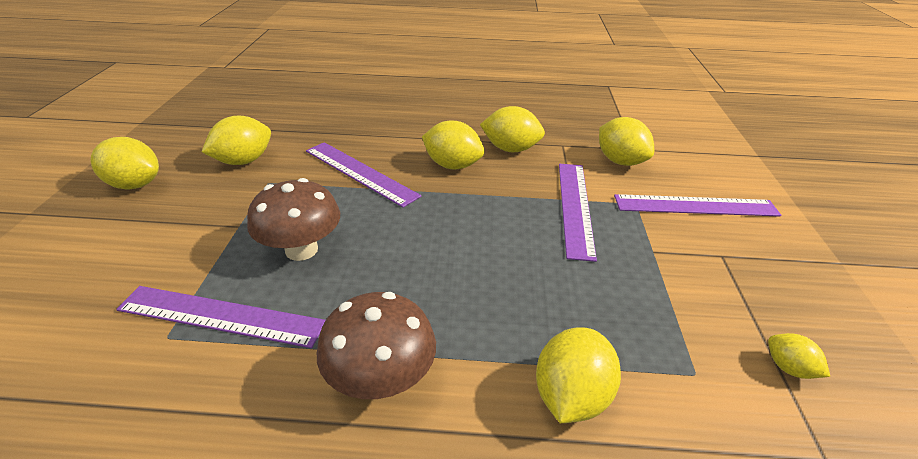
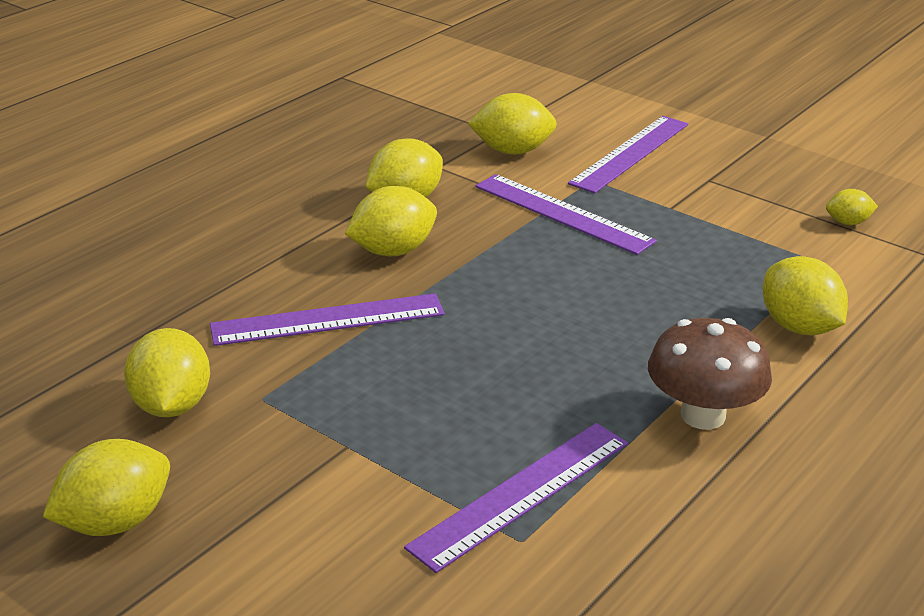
camera: 55 degrees left, 5 degrees down
(301, 250) = (452, 409): brown mushroom -> none

